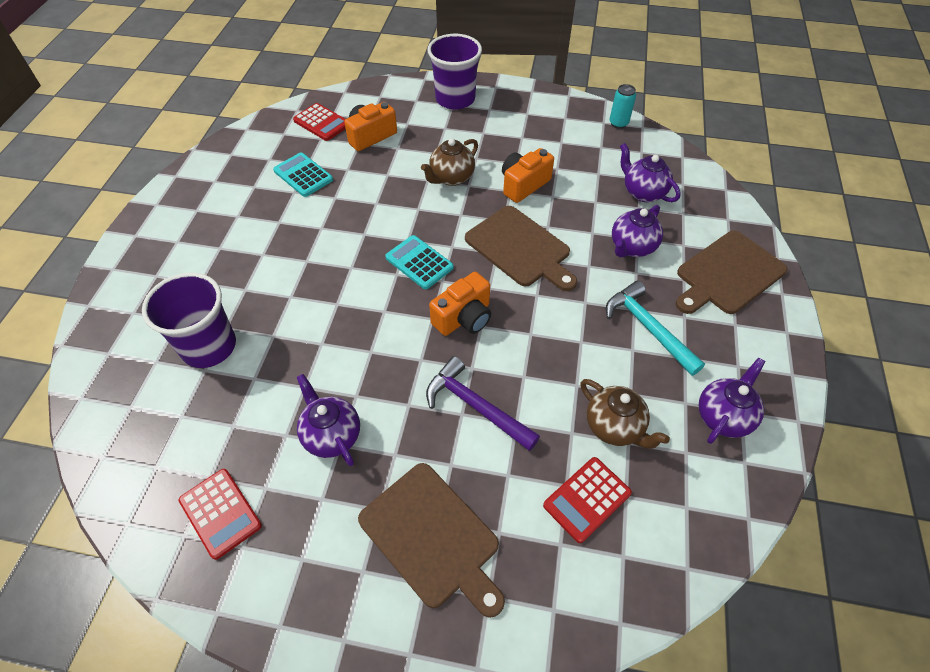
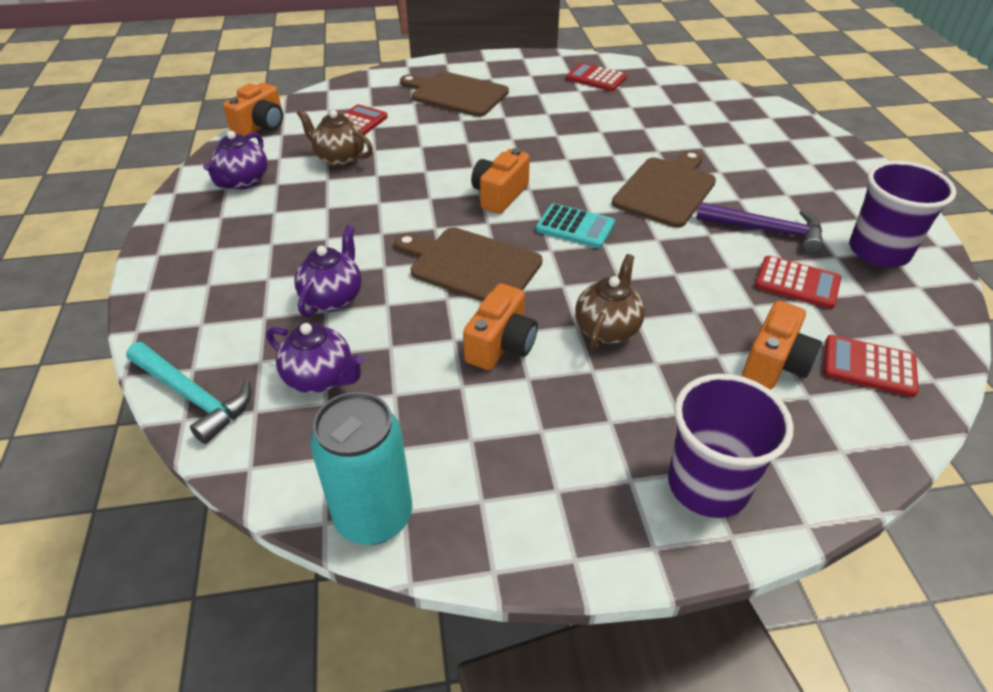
camera: 160 degrees right, 10 degrees down
(209, 347) = (700, 135): purple cup -> purple cup (878, 251)
(303, 175) = (797, 283): turquoise calculator -> red calculator
(332, 435) = (557, 115): purple teapot -> none
(475, 406) = (458, 147): purple hammer -> purple hammer (766, 230)
(618, 123) = (374, 517): turquoise can -> turquoise can, size x1.95
(648, 328) = (311, 226): turquoise hammer -> turquoise hammer (193, 396)
(717, 538) = (261, 126): none -> orange camera
(728, 274) = (211, 295): brown cutting board -> brown cutting board (666, 190)

